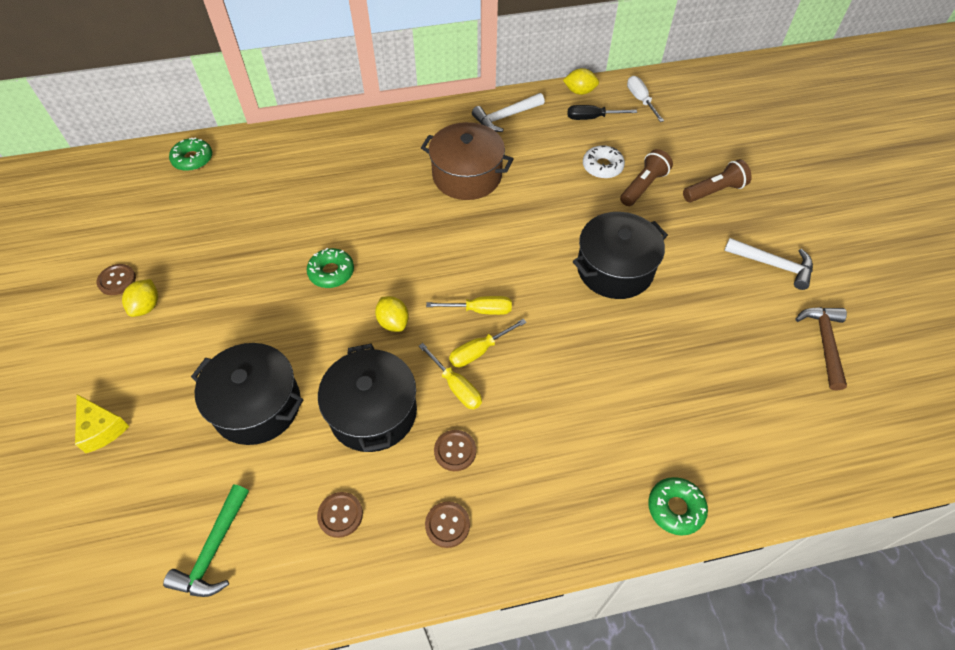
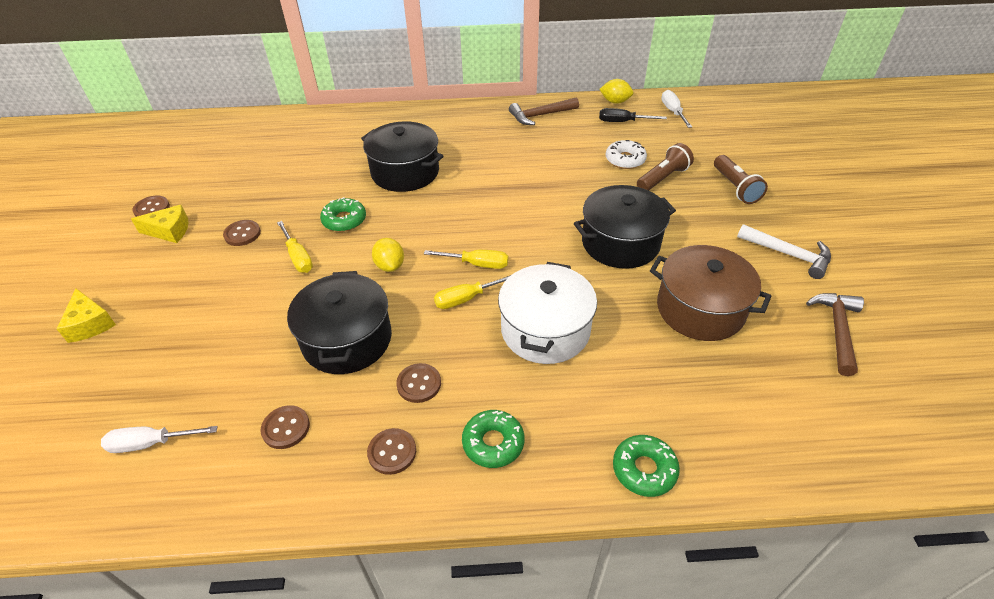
camera: 10 degrees right, 10 degrees down
(146, 306) = (169, 231): yellow lemon -> yellow cheese
(193, 159) = (251, 126): green donut -> green donut (493, 443)
(213, 550) = (151, 443): green hammer -> white screwdriver
(228, 301) = (242, 234): none -> brown button
(257, 405) = (238, 321): black pot -> black pot (405, 172)
(456, 386) = (435, 326): yellow screwdriver -> yellow screwdriver (298, 257)
(467, 176) = (493, 156): brown pot -> brown pot (700, 309)
(505, 117) = (540, 115): white hammer -> brown hammer
(561, 377) = (545, 330): none -> white pot
(714, 191) = (735, 188): brown flashlight -> brown flashlight turned 90 degrees clockwise

